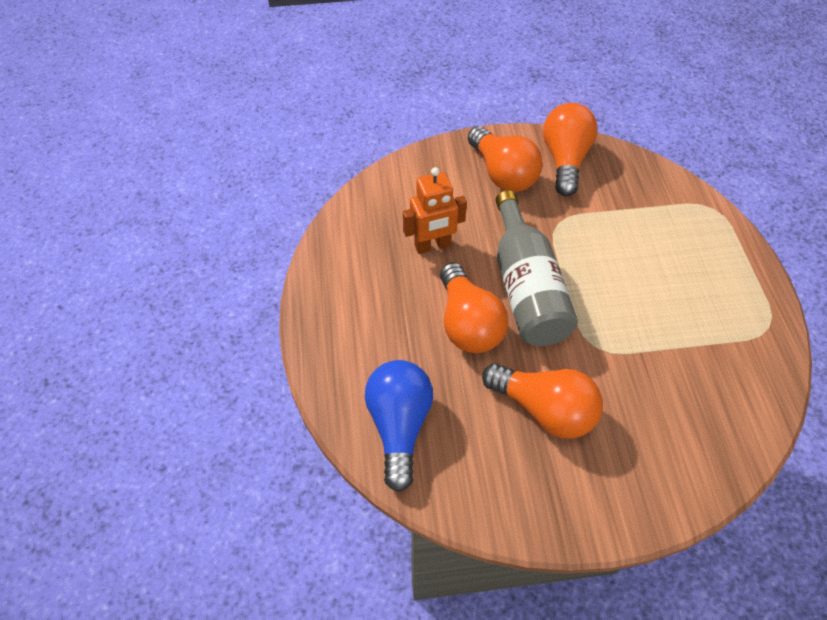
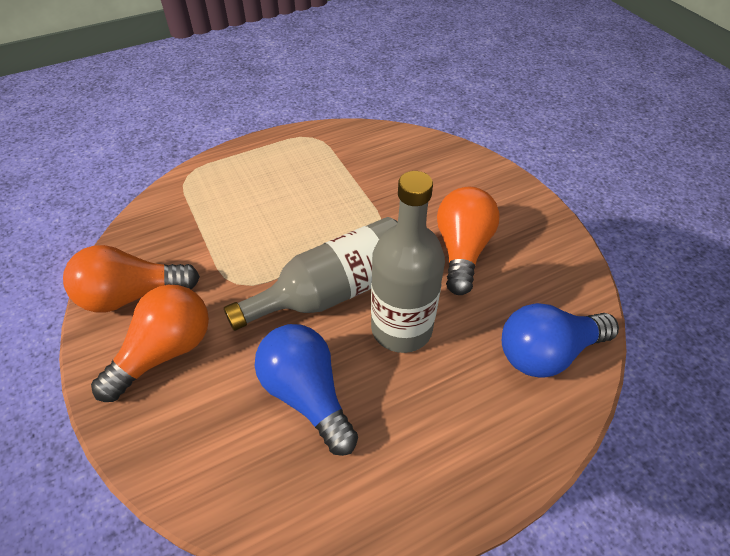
camera: 110 degrees left, 5 degrees down
(432, 245) = (307, 394): orange robot -> blue light bulb
(468, 324) = (401, 328): orange light bulb -> grey bottle

